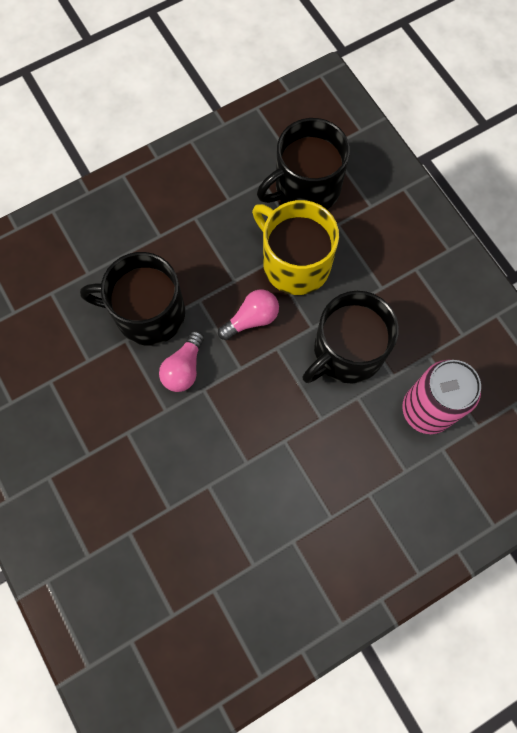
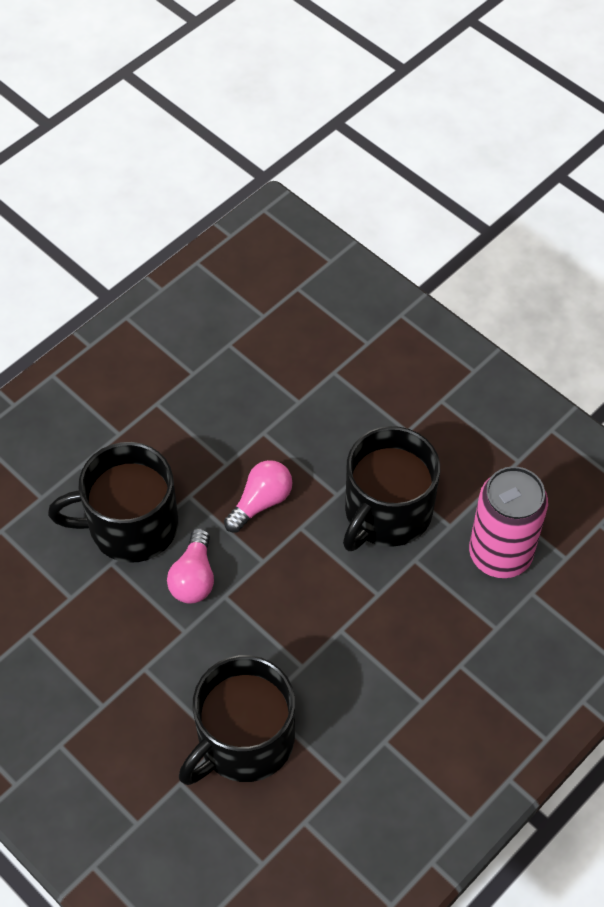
camera: 15 degrees left, 15 degrees down
(295, 263) = (295, 427): yellow mug -> none
(306, 187) = (283, 339): black mug -> black mug (244, 740)

